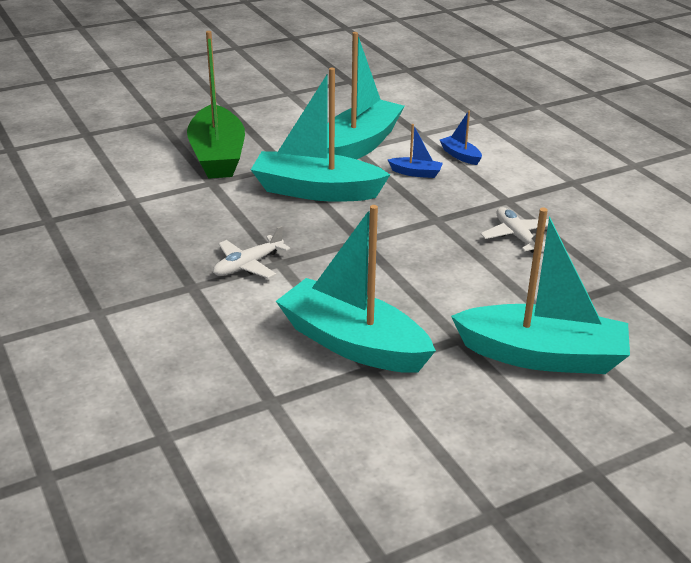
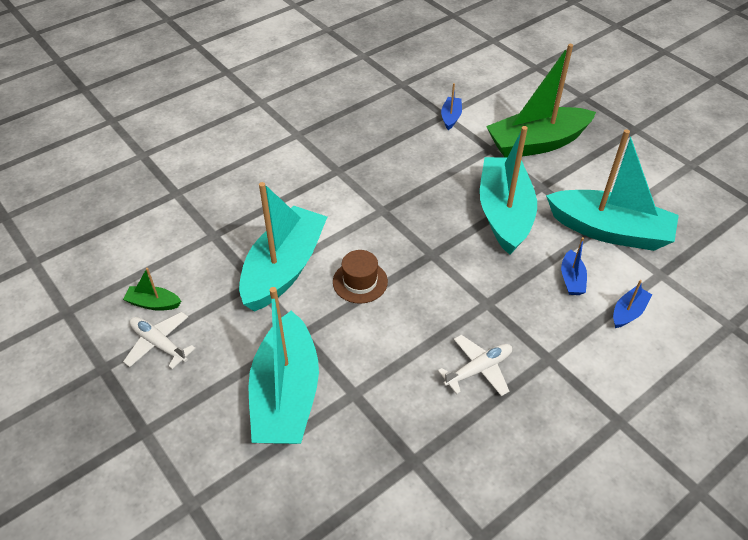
camera: 80 degrees right, 15 degrees up
(140, 197) = (451, 117): none -> blue boat
(248, 265) = (373, 193): white plane -> white plane (159, 344)
(386, 463) = (153, 303): none -> green boat
(389, 290) = (360, 282): none -> brown hat

